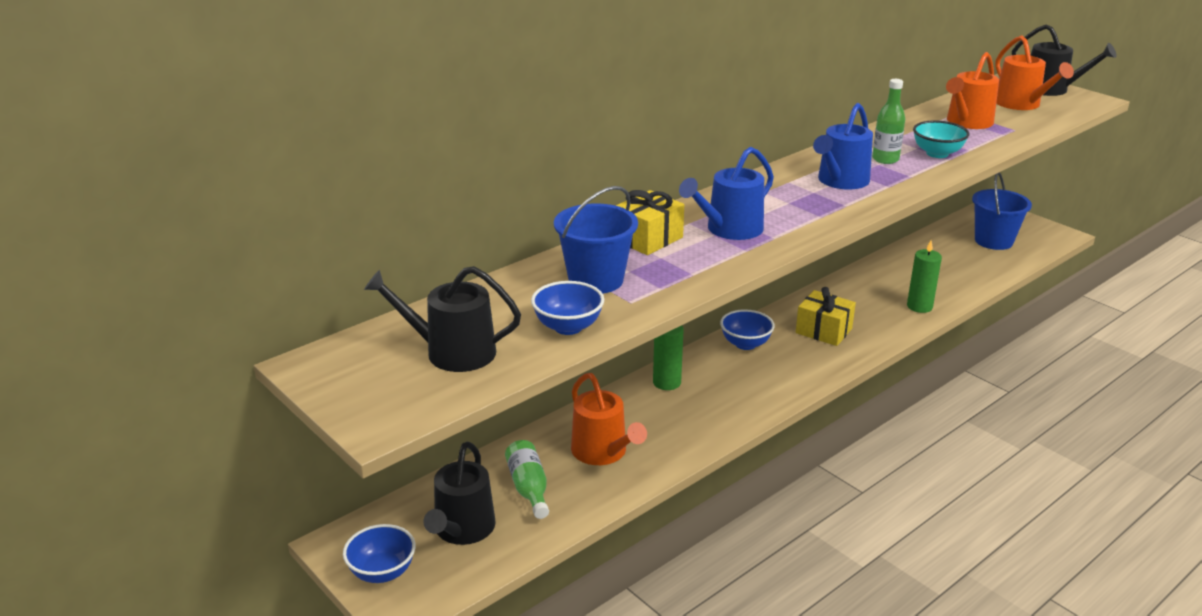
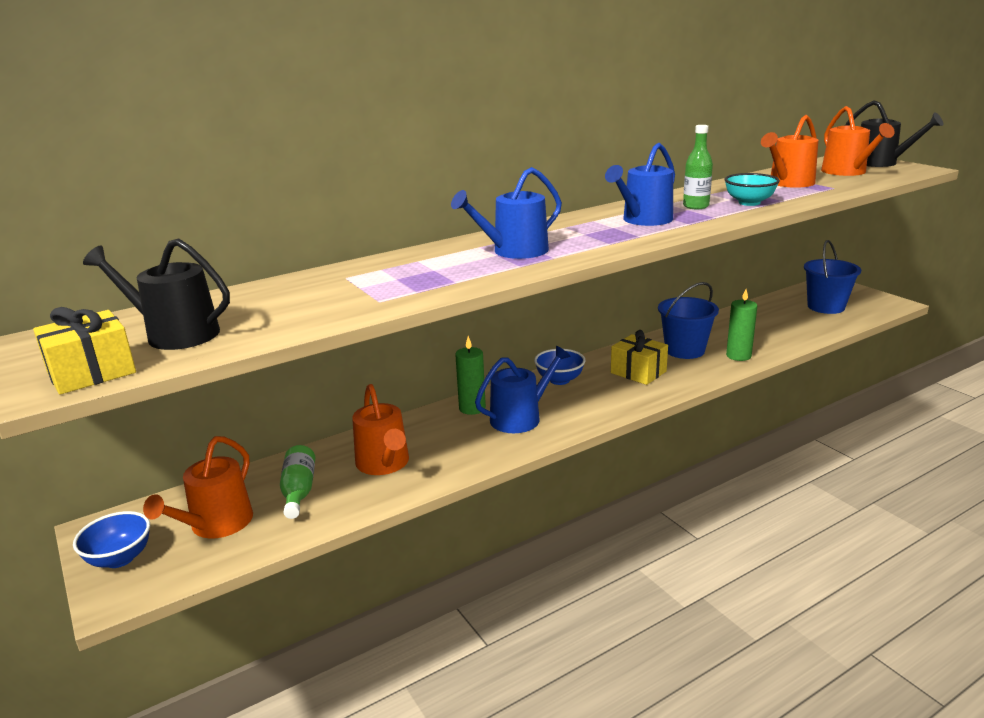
camera: 10 degrees right, 5 degrees down
(462, 529) = (216, 524): black watering can -> orange watering can
(568, 327) = (302, 318): blue bowl -> none
(596, 280) = (359, 284): blue bucket -> blue bucket (684, 350)
(648, 239) = (431, 257): yellow gift -> yellow gift (91, 373)
(721, 391) = (520, 417): none -> blue watering can

